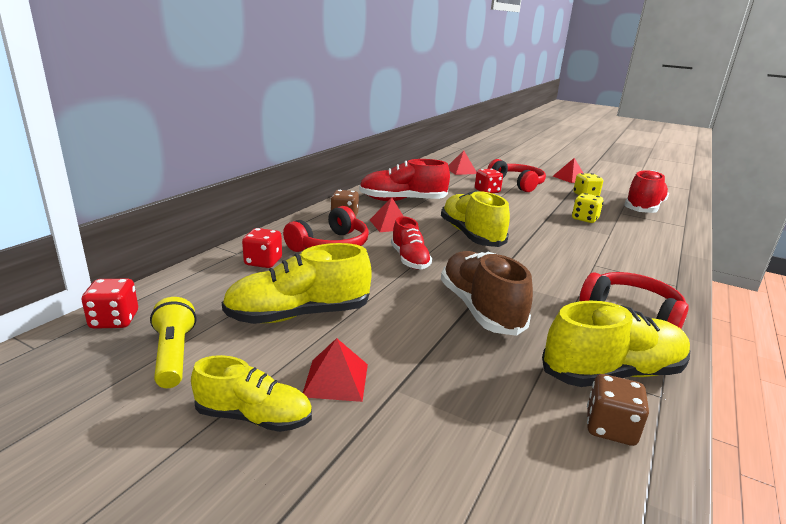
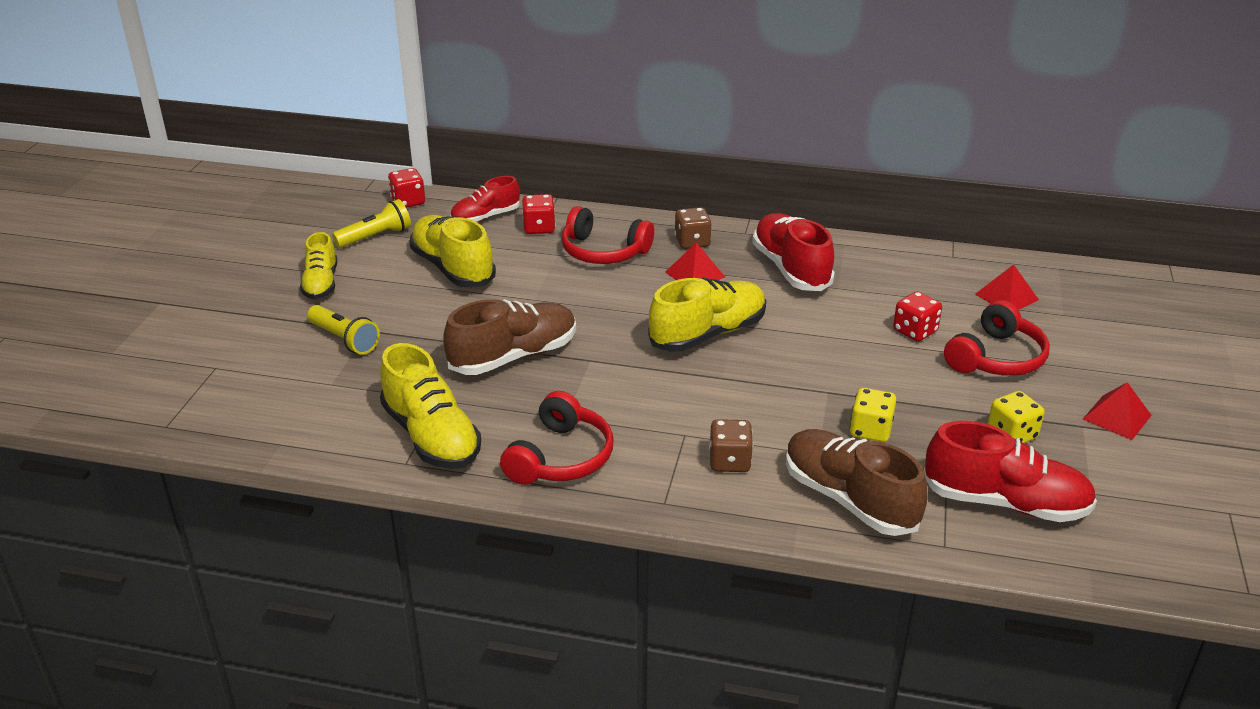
camera: 75 degrees right, 10 degrees up
(336, 379) = (371, 304): red pyramid -> none
(409, 259) = (601, 302): red shoe -> red shoe (485, 217)
(409, 411) = (345, 340): none -> yellow flashlight
(610, 428) = (353, 431): brown dice -> brown dice (729, 461)
(652, 236) = (849, 499): none -> brown shoe

